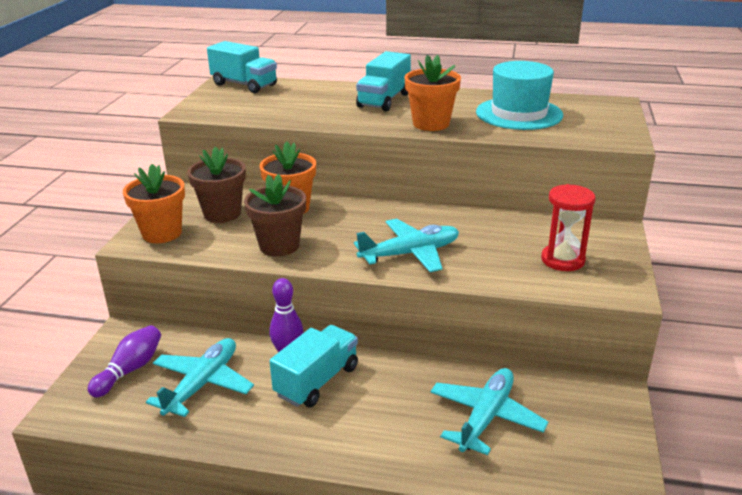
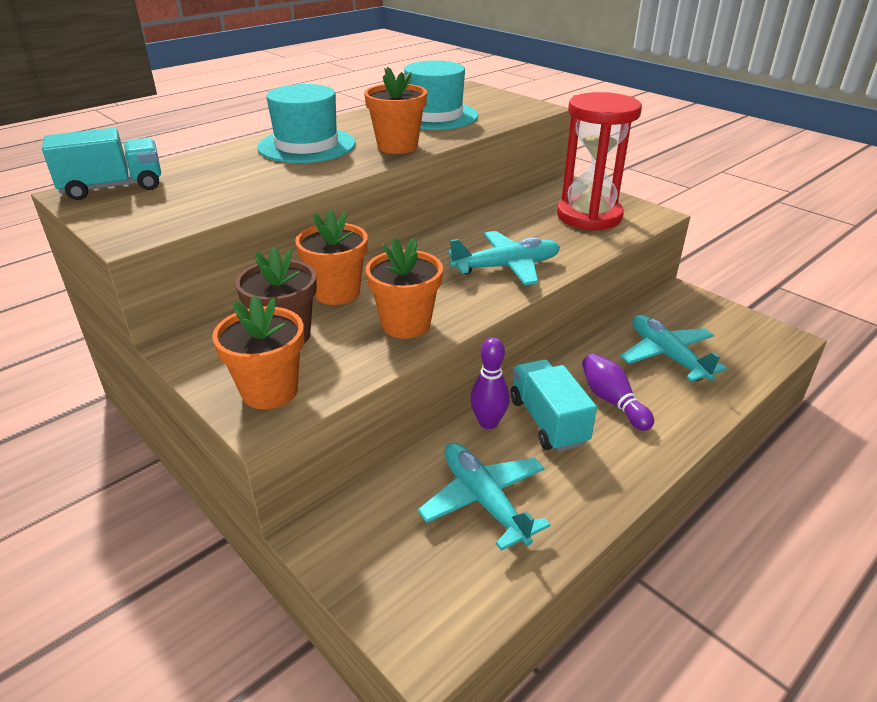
camera: 55 degrees left, 5 degrees up
(130, 370) = (401, 553): purple bowling pin -> purple bowling pin (612, 401)
(279, 245) = (406, 324): brown flower pot -> orange flower pot
(384, 100) = (307, 145): turquoise truck -> turquoise hat
(410, 253) = (507, 267): turquoise plane -> turquoise plane turned 60 degrees clockwise
(562, 260) = (589, 216): red hourglass -> red hourglass, size x1.67

